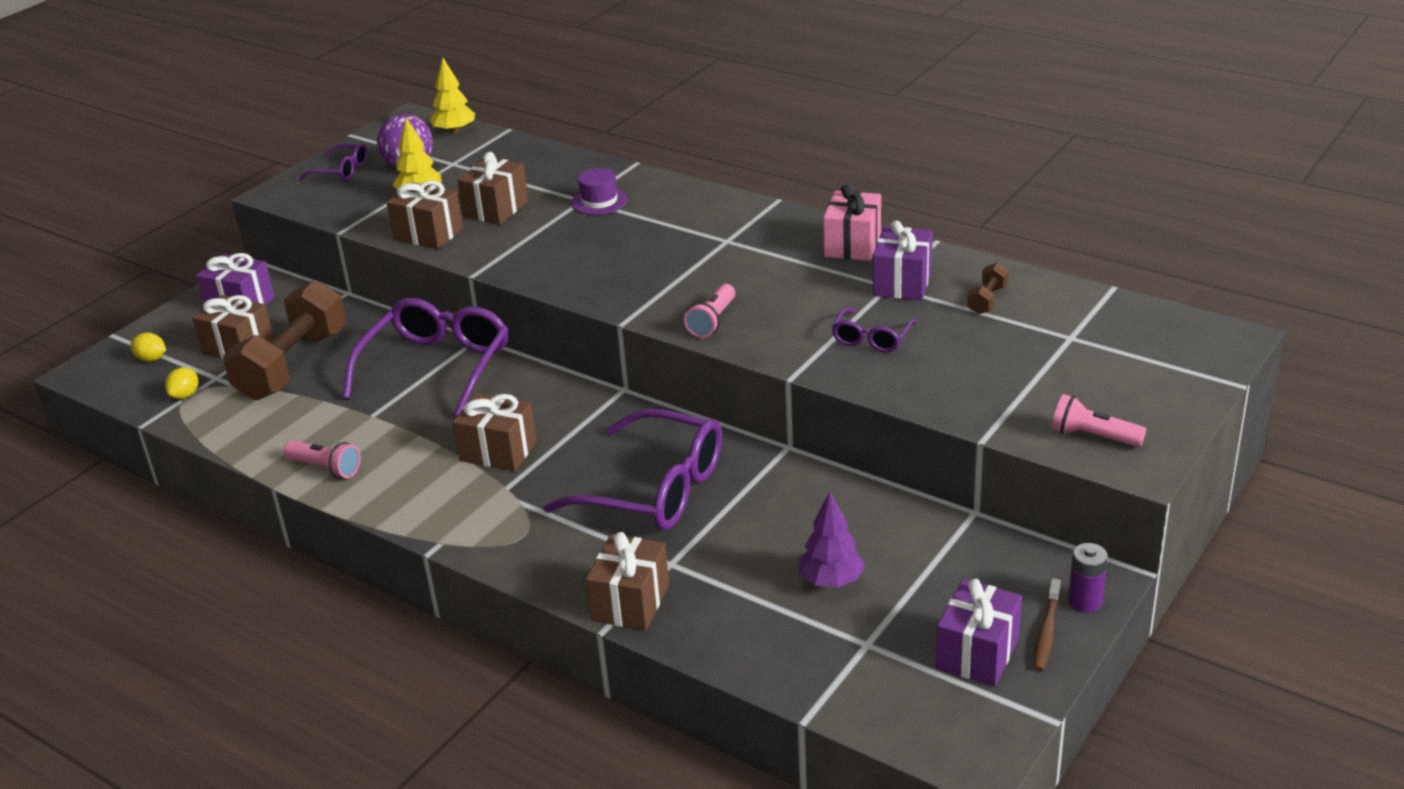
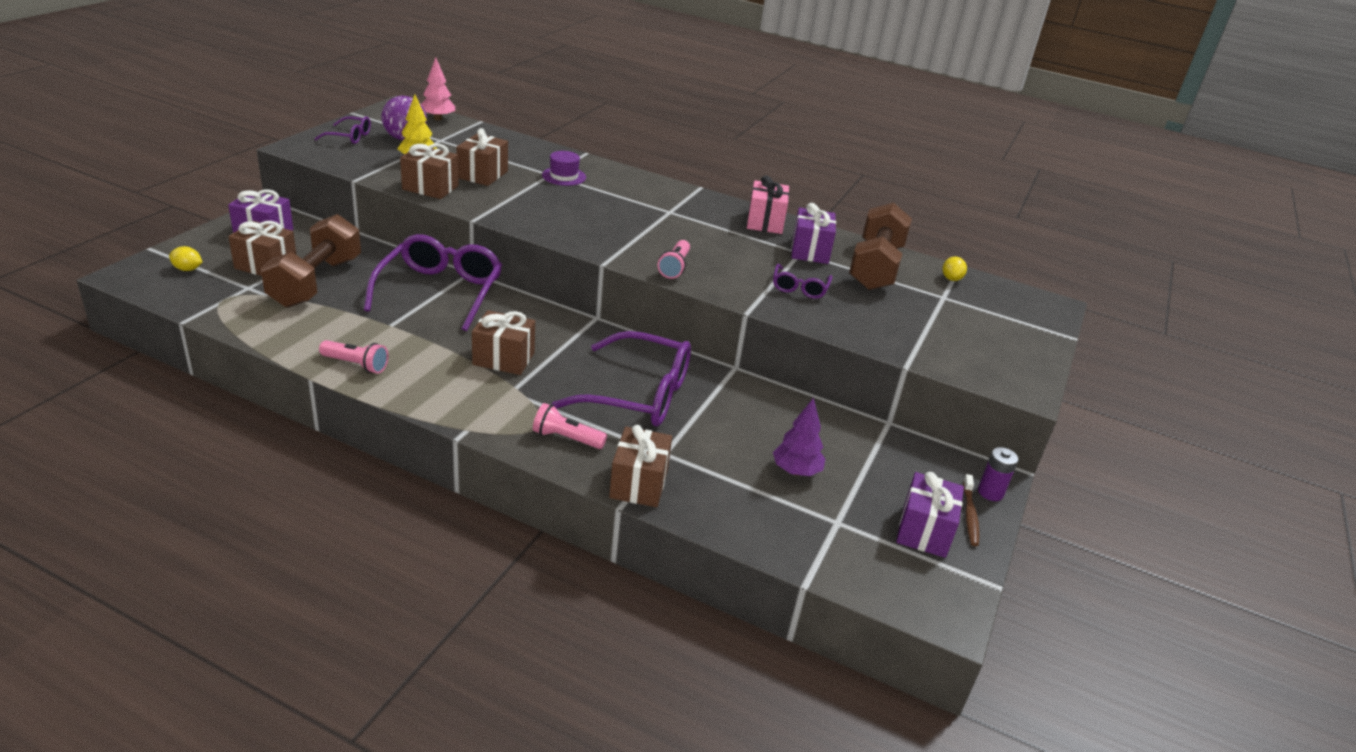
camera: 15 degrees left, 0 degrees up
(185, 395) = (221, 299): yellow lemon -> yellow lemon (951, 279)
(454, 131) = (438, 118): yellow tree -> pink tree
(987, 300) = (875, 267): brown dumbbell -> brown dumbbell, size x2.40
(1093, 436) = (985, 368): pink flashlight -> pink flashlight (566, 438)

